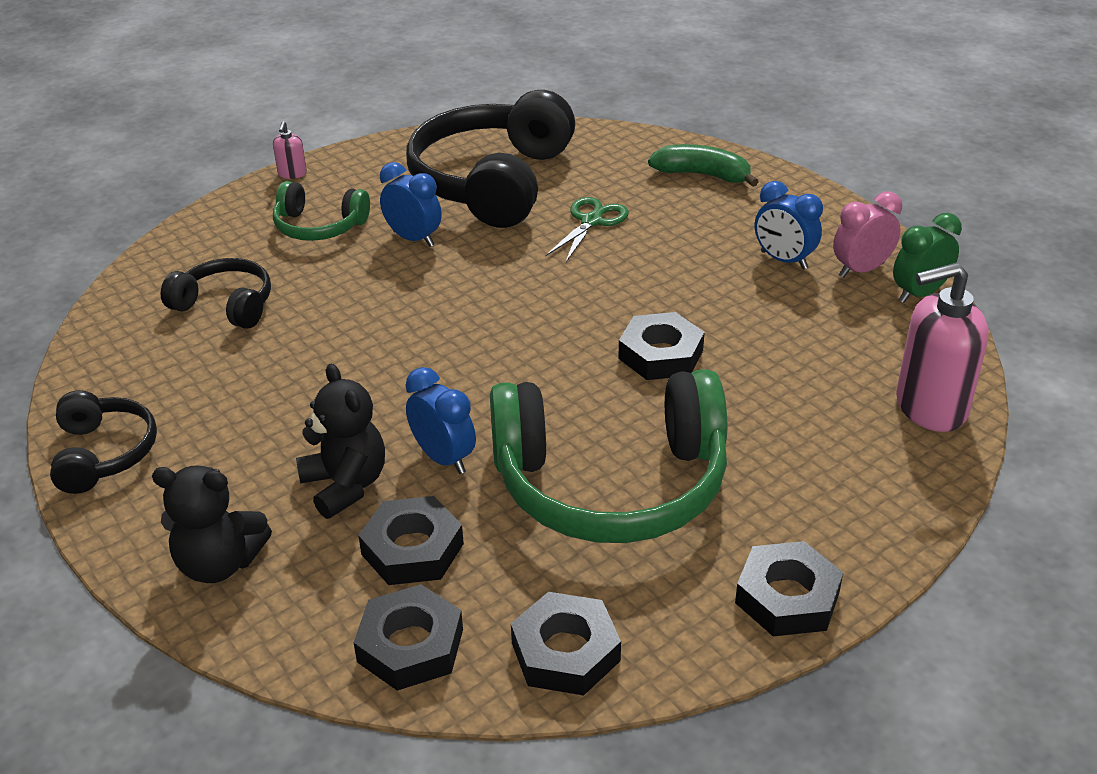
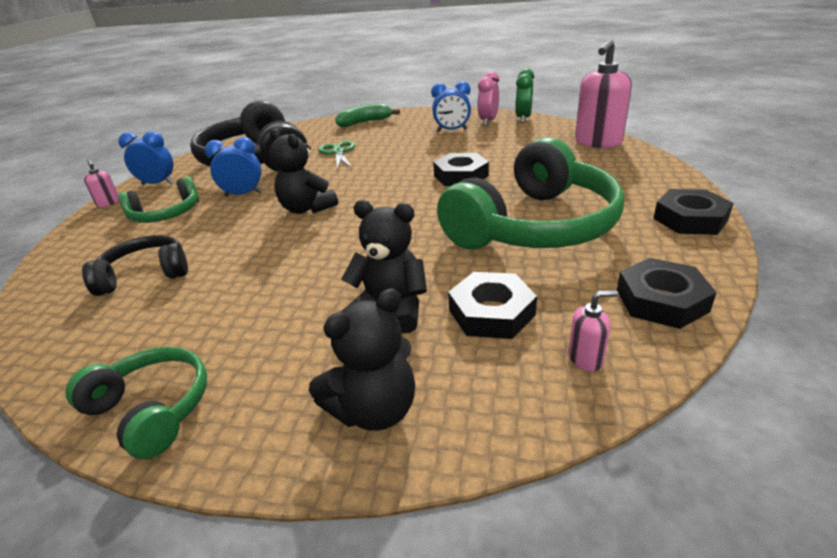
camera: 40 degrees left, 5 degrees down
(104, 453) = (152, 409): black headphones -> green headphones
(410, 645) = (585, 358): black nut -> pink soap dispenser
(442, 302) = (307, 208): none -> black teddy bear
(443, 458) = (429, 264): blue clock -> blue clock (158, 184)

